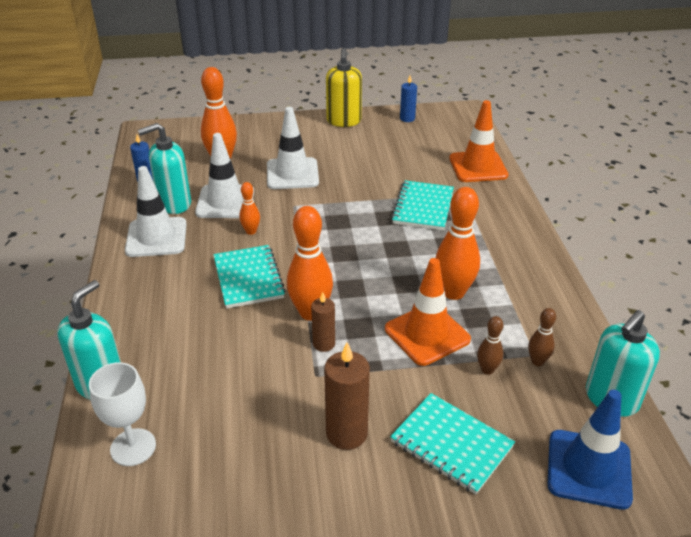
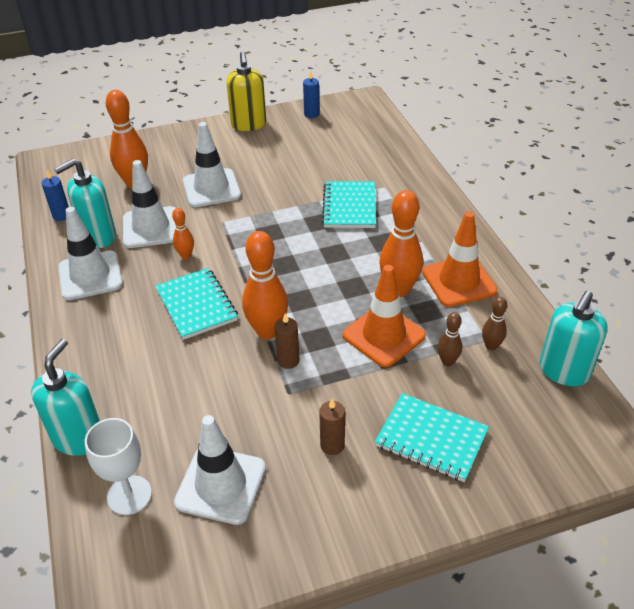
camera: 10 degrees left, 5 degrees up
(224, 453) = (221, 485): none -> white traffic cone
(346, 433) = (332, 445): brown candle -> brown candle, size x0.61
(478, 167) = (392, 157): orange traffic cone -> orange traffic cone (459, 281)
(589, 469) = (558, 440): blue traffic cone -> none

